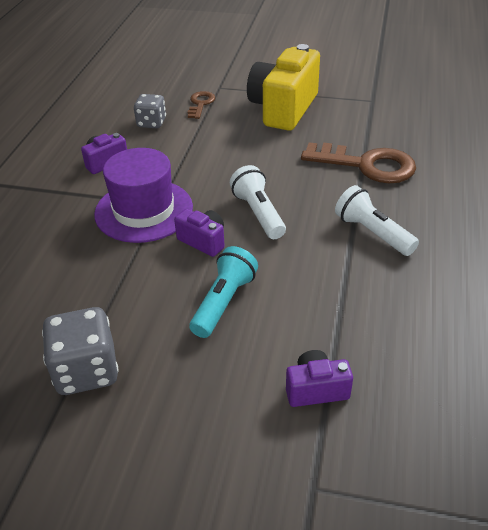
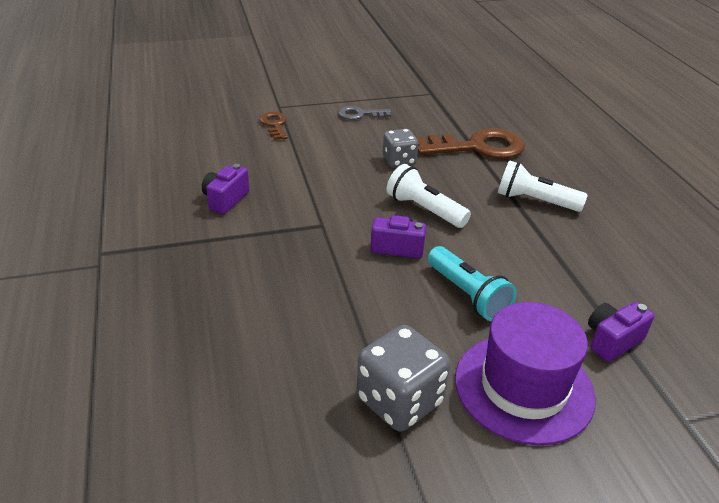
camera: 30 degrees left, 5 degrees down
(144, 210) = (312, 235): purple hat -> purple hat (523, 387)
(151, 123) = (240, 152): grey dice -> grey dice (399, 161)
(224, 302) = (467, 295): turquoise flashlight -> turquoise flashlight turned 150 degrees clockwise
(283, 109) = (360, 114): yellow camera -> grey key

